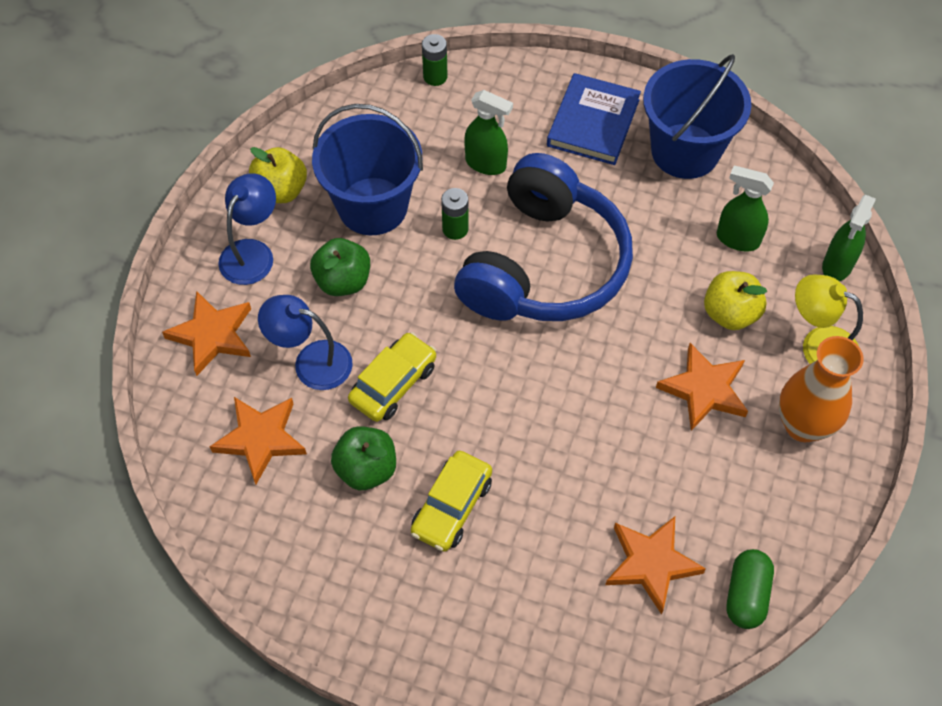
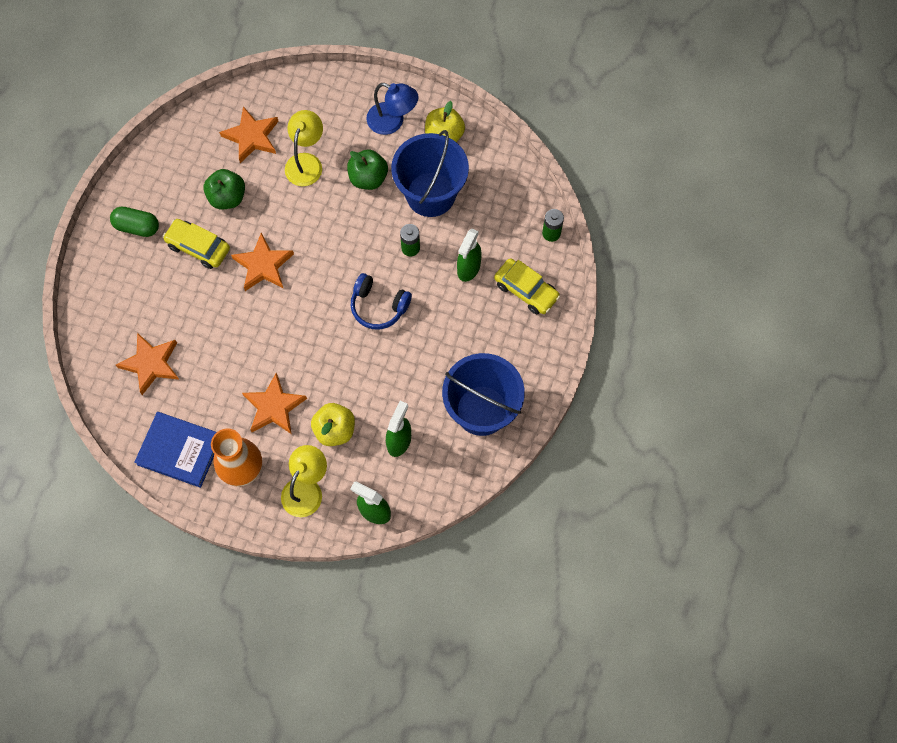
camera: 90 degrees right, 10 degrees up
(212, 335) = (328, 103): orange star -> orange star (263, 265)
(311, 362) = (306, 162): blue lamp -> yellow lamp
(393, 383) = (288, 211): yellow car -> yellow car (526, 290)
(544, 265) = (378, 306): blue headphones -> blue headphones, size x0.47
(593, 123) = (508, 344): blue book -> blue book (180, 450)
(746, 595) = (125, 420): green capsule -> green capsule (137, 227)

